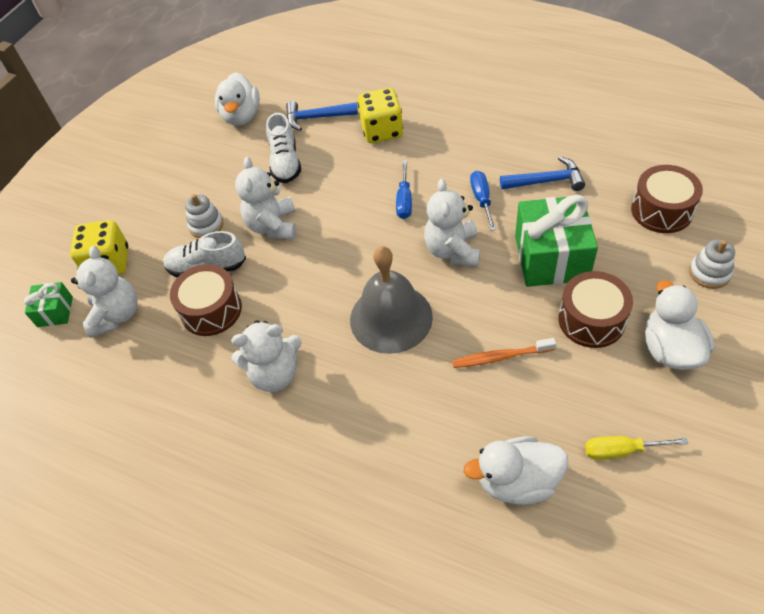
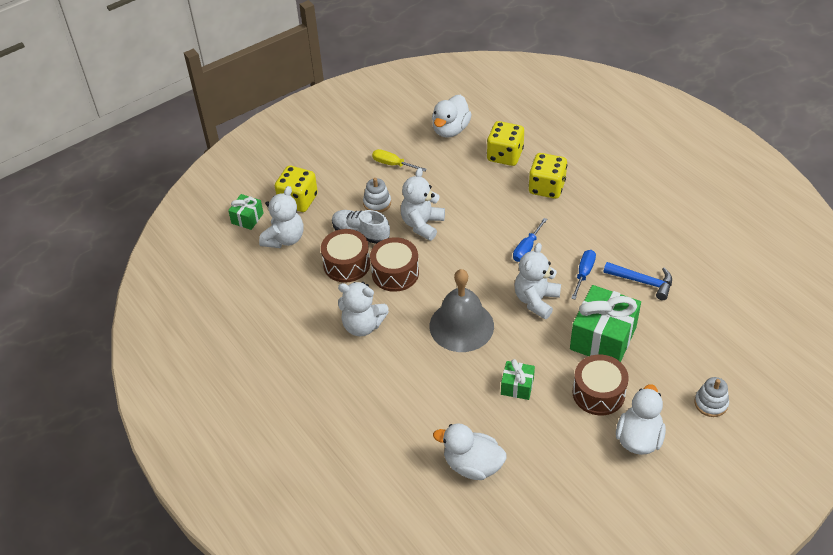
camera: 25 degrees right, 5 degrees down
(285, 162) = (460, 180): white shoe -> none
(316, 118) = (505, 155): blue hammer -> yellow dice
(500, 357) = (517, 386): orange toothbrush -> green gift
(621, 450) = (553, 481): yellow screwdriver -> yellow screwdriver (393, 164)
(661, 210) = (713, 343): brown drum -> brown drum (395, 273)

